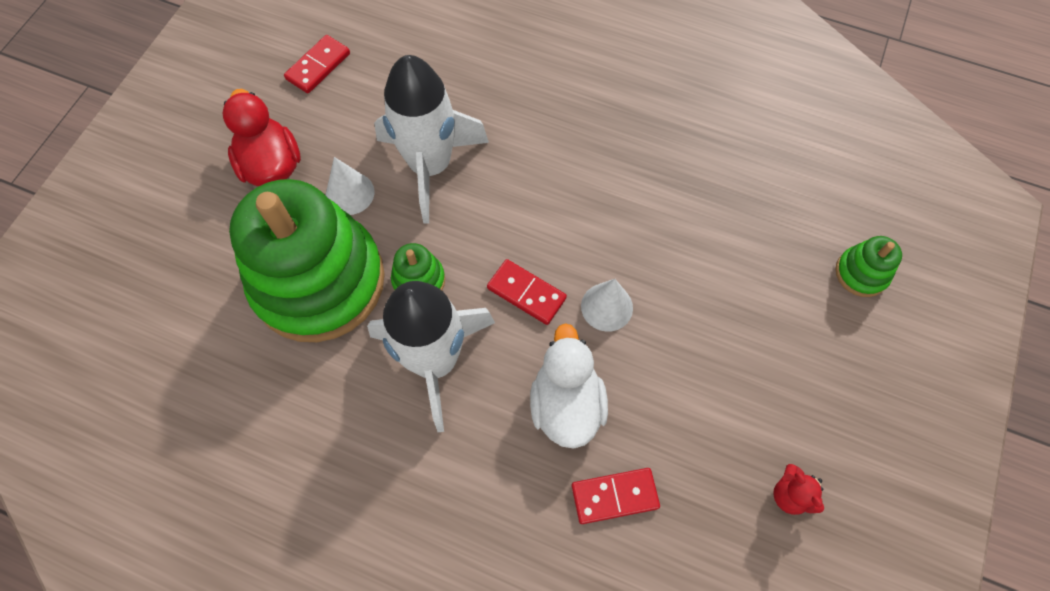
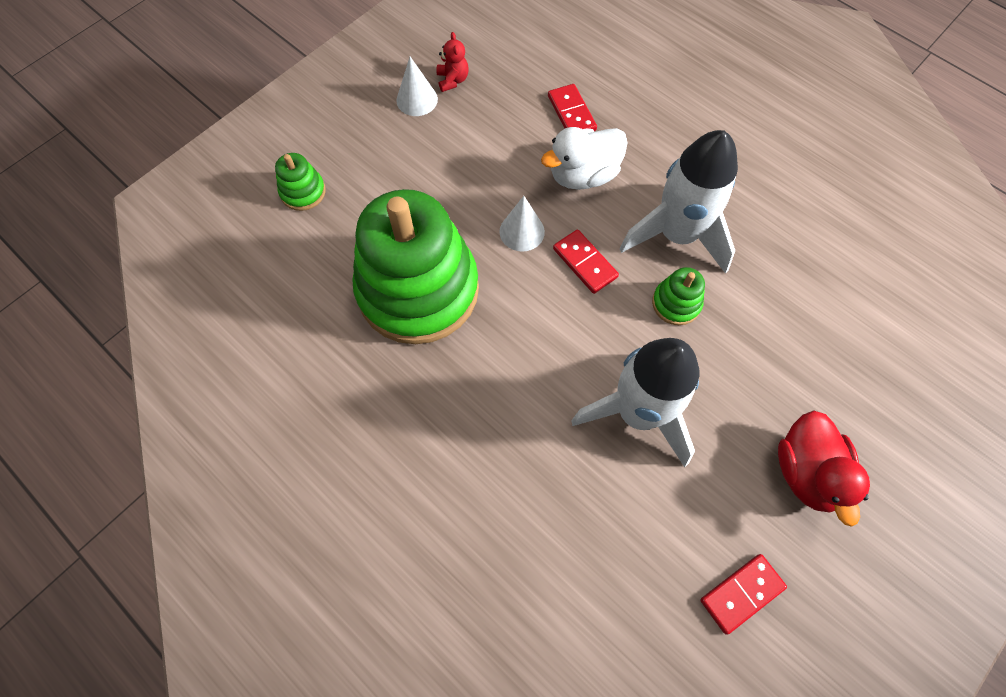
camera: 160 degrees left, 0 degrees up
(319, 281) = (768, 332): green stacking toy -> green stacking toy (418, 289)
(350, 193) = (726, 410): white cone -> white cone (417, 99)
(566, 404) = (583, 175): white duck -> white duck turned 45 degrees clockwise
(614, 496) = (571, 113): red domino -> red domino turned 60 degrees clockwise

